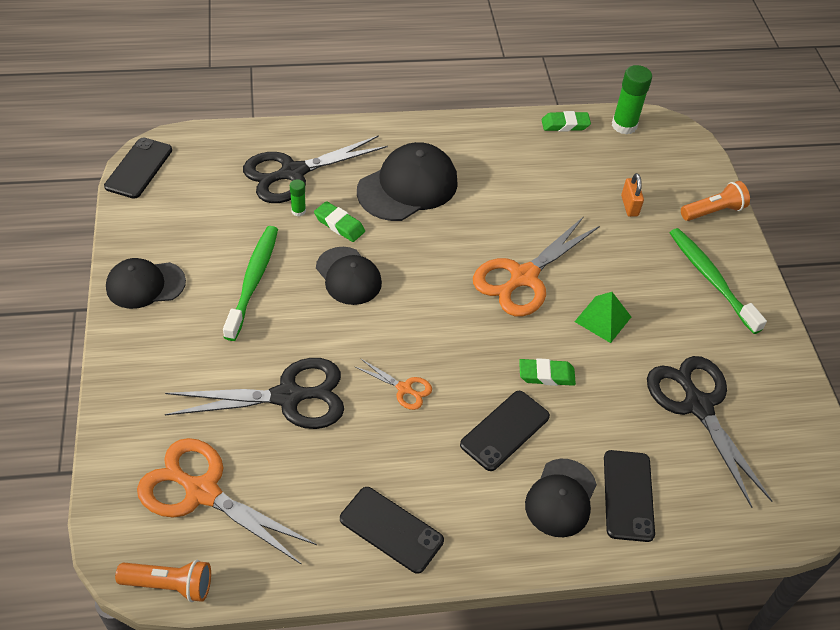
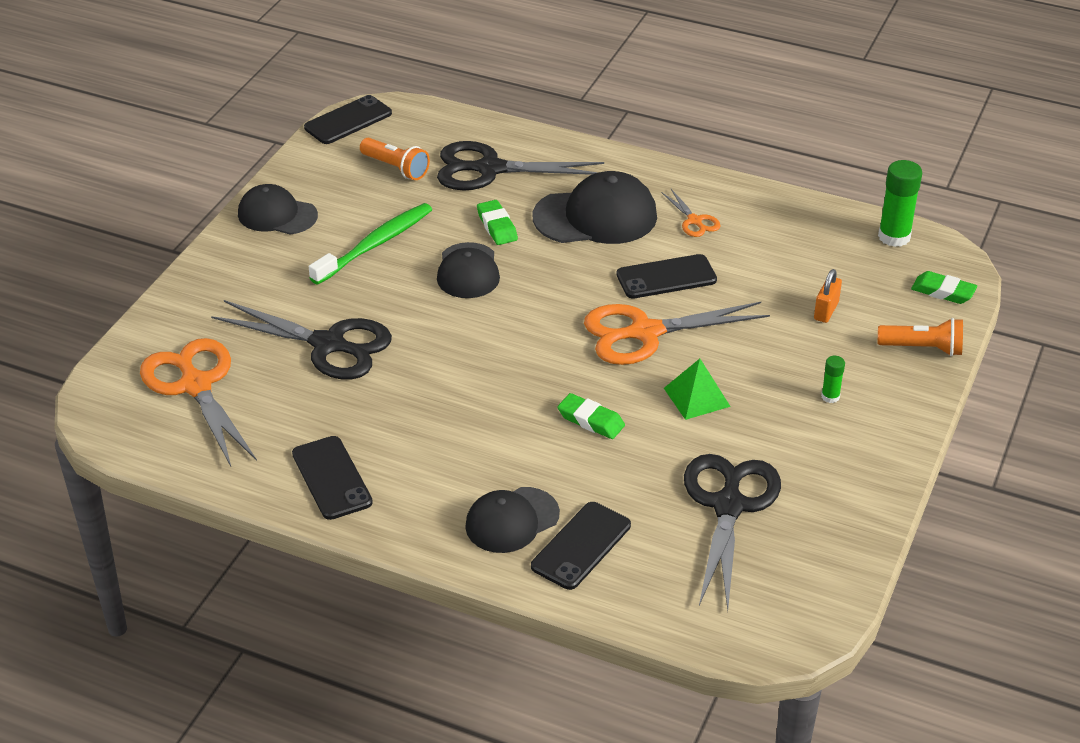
camera: 35 degrees right, 10 degrees down
(169, 585) = (116, 438): orange flashlight -> orange flashlight (396, 168)
(298, 211) = (467, 202): green glue stick -> green glue stick (830, 397)
(404, 388) = (440, 378): orange scissors -> orange scissors (694, 221)
(505, 430) = (507, 447): black phone -> black phone (666, 277)
(565, 125) = (823, 215): green eraser -> green eraser (943, 292)
(711, 279) = (856, 407): green toothbrush -> none

